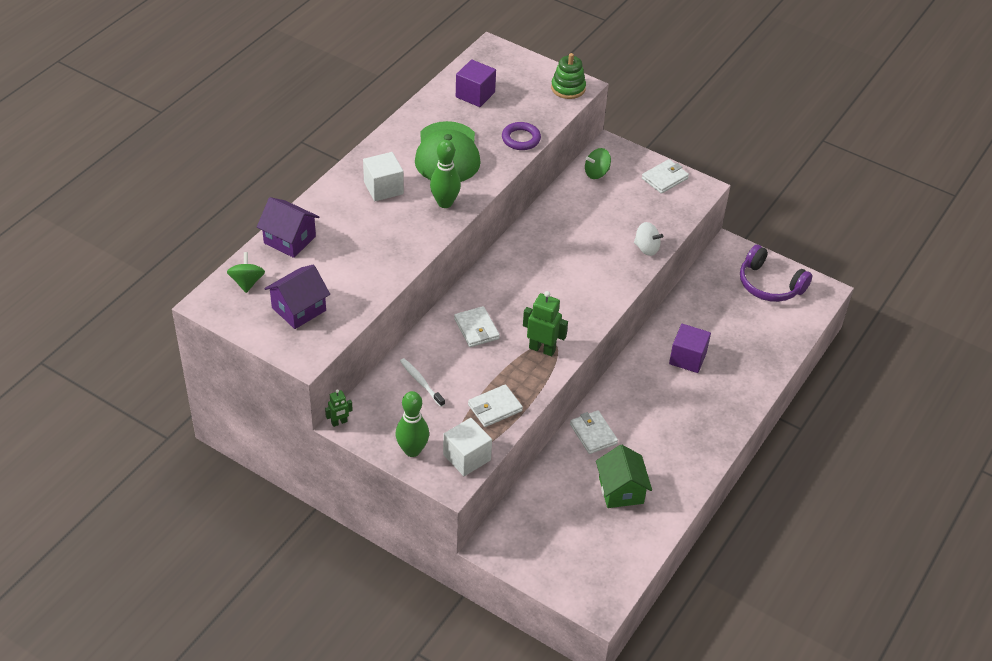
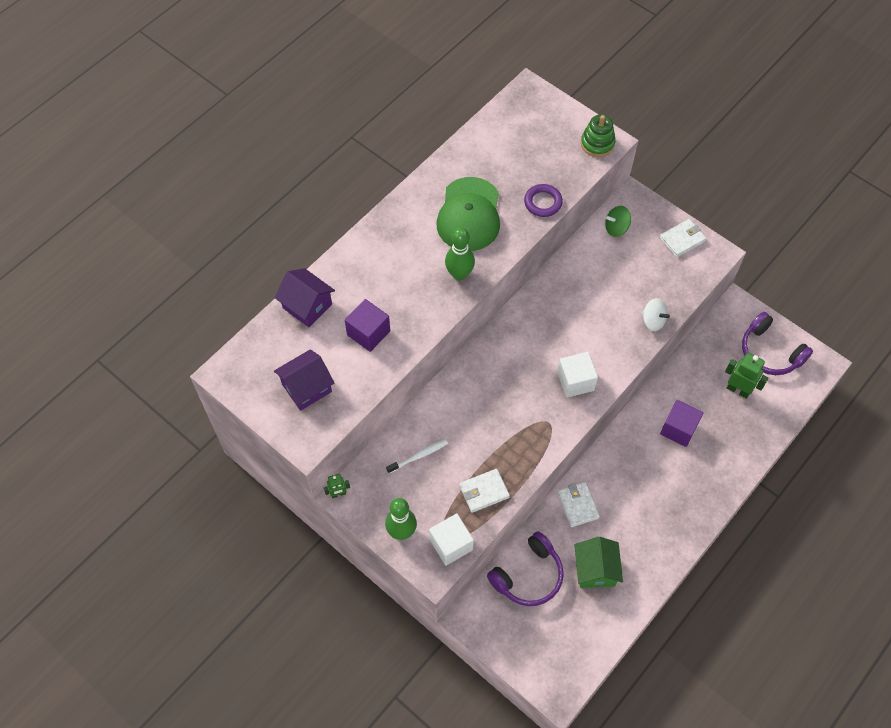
camera: 10 degrees right, 15 degrees up
(247, 282) = (262, 352): green spinning top -> none
(383, 188) = (403, 252): white cube -> white cube (575, 381)
(421, 382) = (419, 456): white toothbrush -> white toothbrush turned 90 degrees clockwise
(475, 95) = (505, 145): purple cube -> purple cube (368, 333)
(476, 329) = (478, 400): white wallet -> none
(542, 349) = (537, 429): green robot -> green robot (738, 390)
(550, 502) = (528, 576): none -> purple headphones

